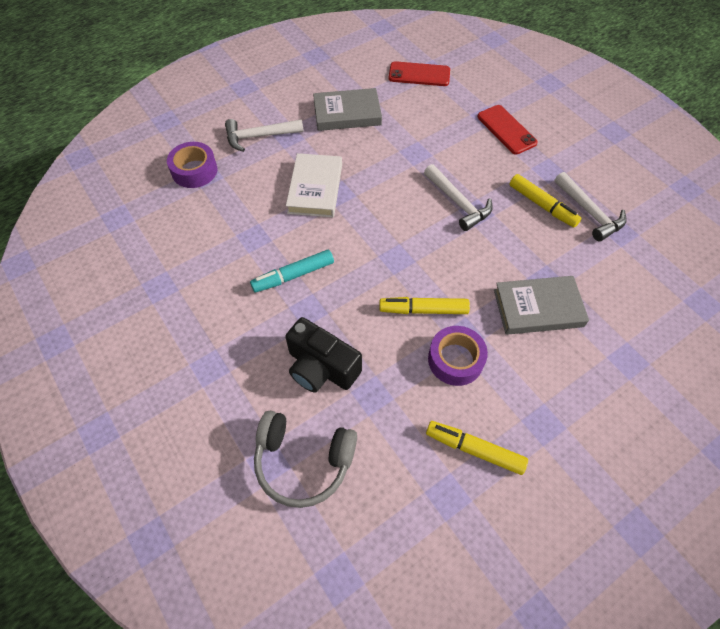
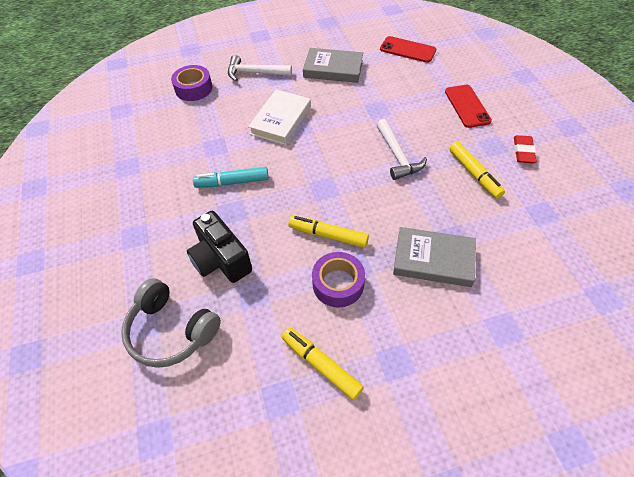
camera: 20 degrees right, 5 degrees down
(579, 169) = (523, 151): none -> red eraser
(589, 212) = (517, 189): white hammer -> none

